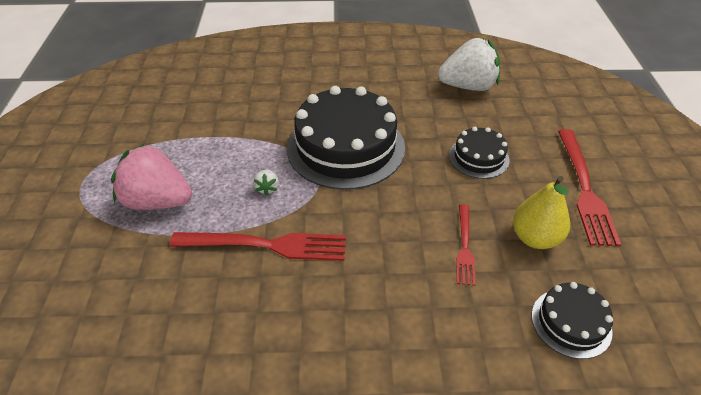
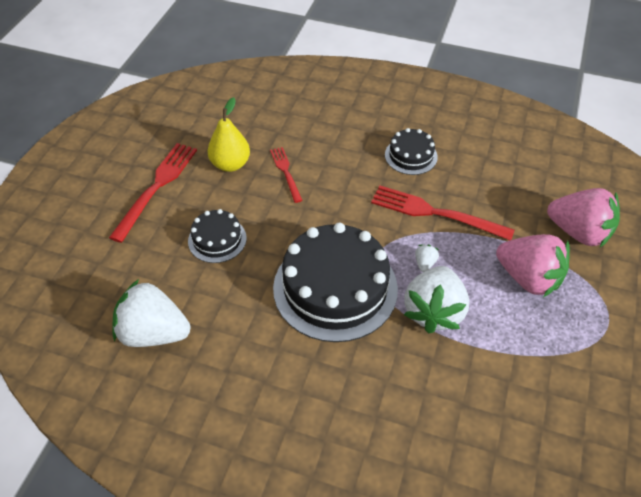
camera: 160 degrees left, 5 degrees up
(88, 268) = (578, 232): none -> pink strawberry
(250, 151) = (434, 311): none -> white strawberry
(464, 247) = (286, 172): red fork -> red fork turned 45 degrees counterclockwise
(571, 323) = (253, 116): black cake -> black cake (411, 156)

